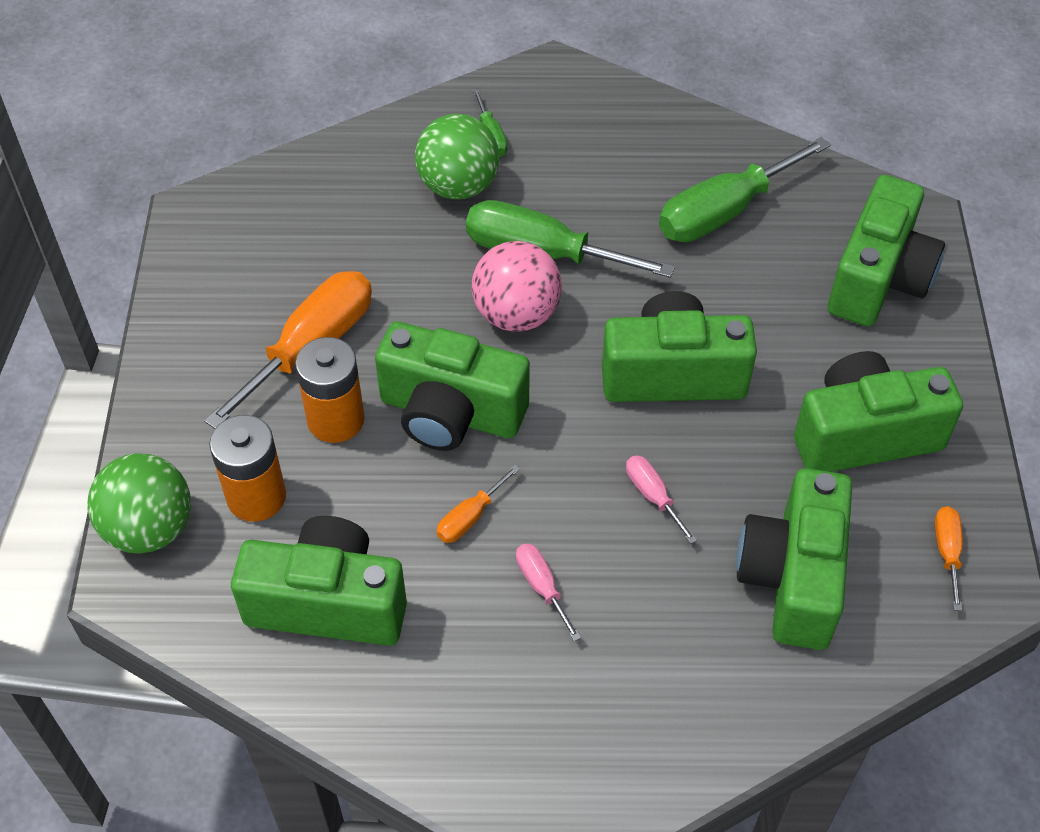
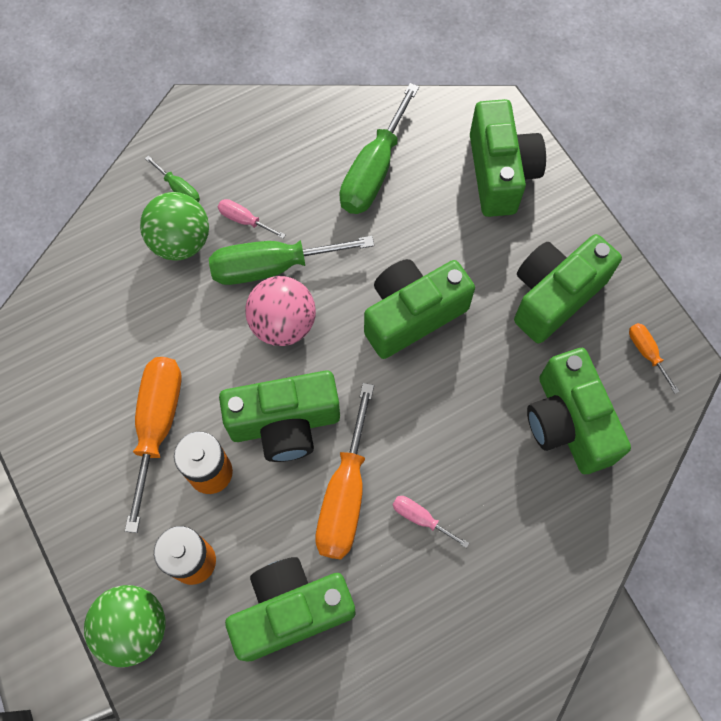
camera: 30 degrees left, 15 degrees up
(470, 517) = (345, 494): orange screwdriver -> orange screwdriver, size x2.14
(653, 496) = (451, 413): pink screwdriver -> pink screwdriver (244, 220)

